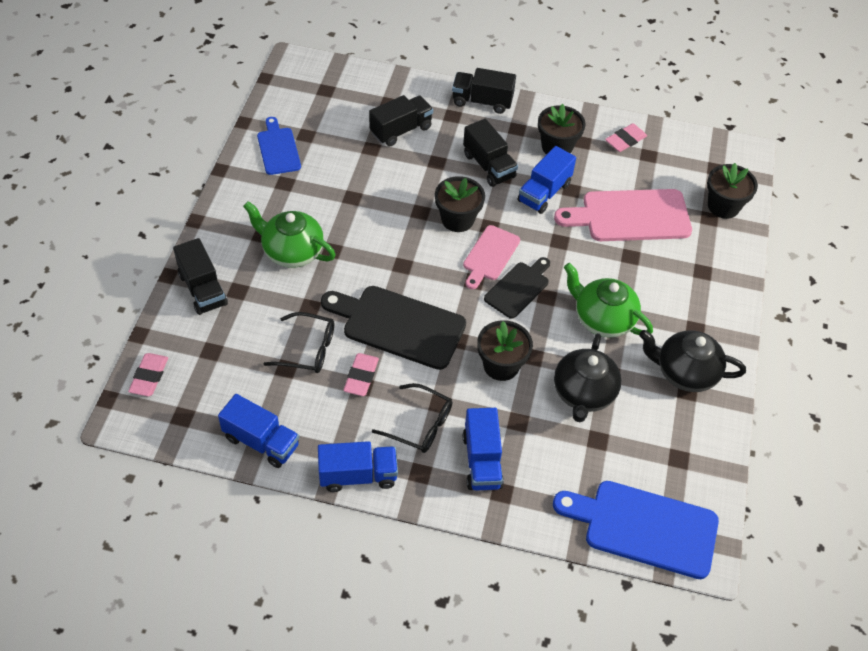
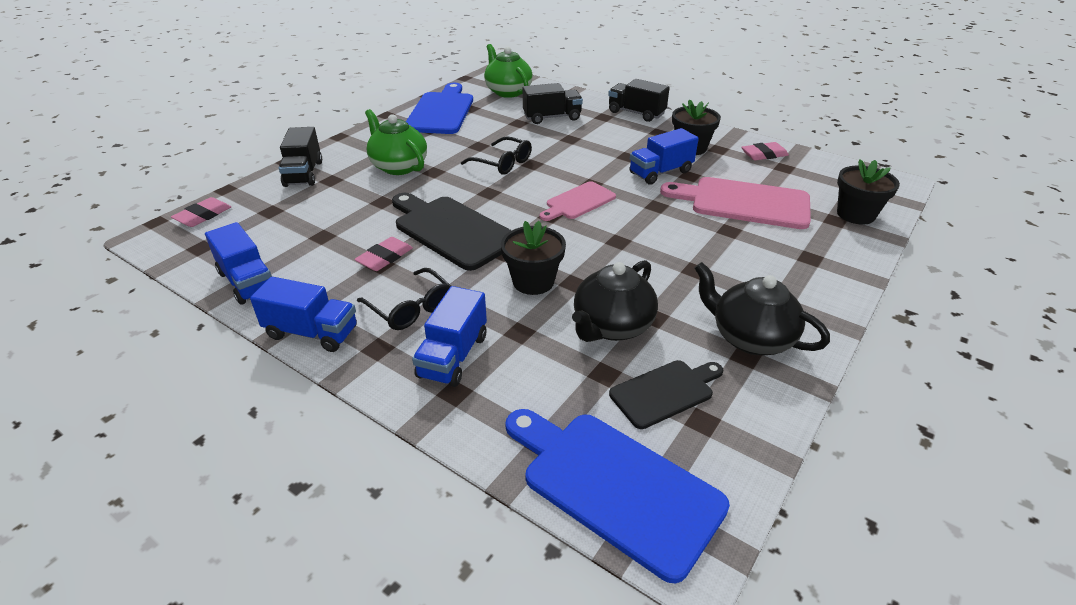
camera: 25 degrees right, 15 degrees down
(278, 149) = (441, 111): blue cutting board -> blue cutting board, size x1.70
(309, 349) = (354, 228): black glasses -> black glasses (503, 163)
(457, 219) = (563, 174): black flower pot -> none
(488, 166) = (617, 148): black truck -> none
(519, 288) = (592, 229): black cutting board -> black cutting board (665, 392)
(602, 319) = (670, 270): green teapot -> green teapot (508, 91)

